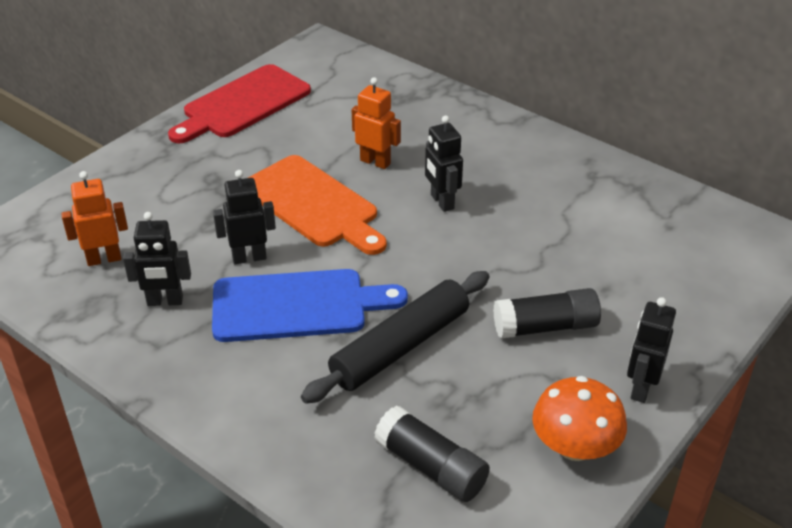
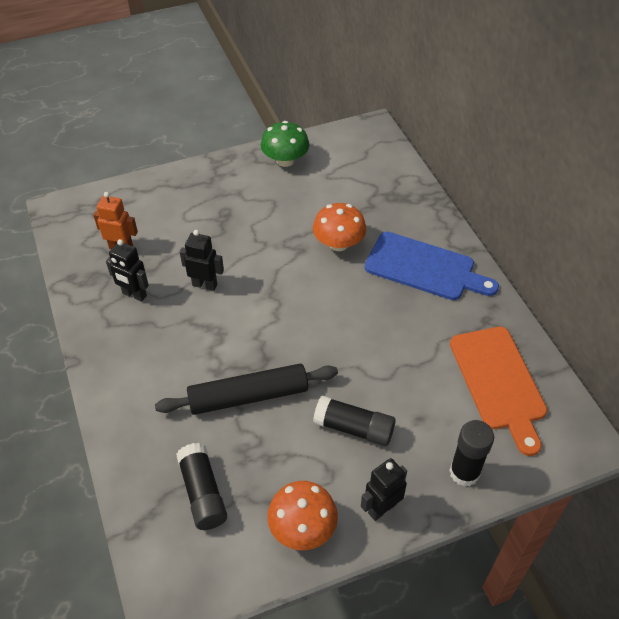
camera: 30 degrees right, 10 degrees up
(243, 104) = (285, 160): red cutting board -> green mushroom
(296, 305) = (208, 334): blue cutting board -> blue cutting board (424, 267)
(313, 204) = (273, 260): orange cutting board -> orange cutting board (499, 382)
(375, 162) = (338, 243): orange robot -> orange mushroom
(441, 202) = (359, 296): black robot -> none
(692, 318) = (464, 472): none -> black glue stick

